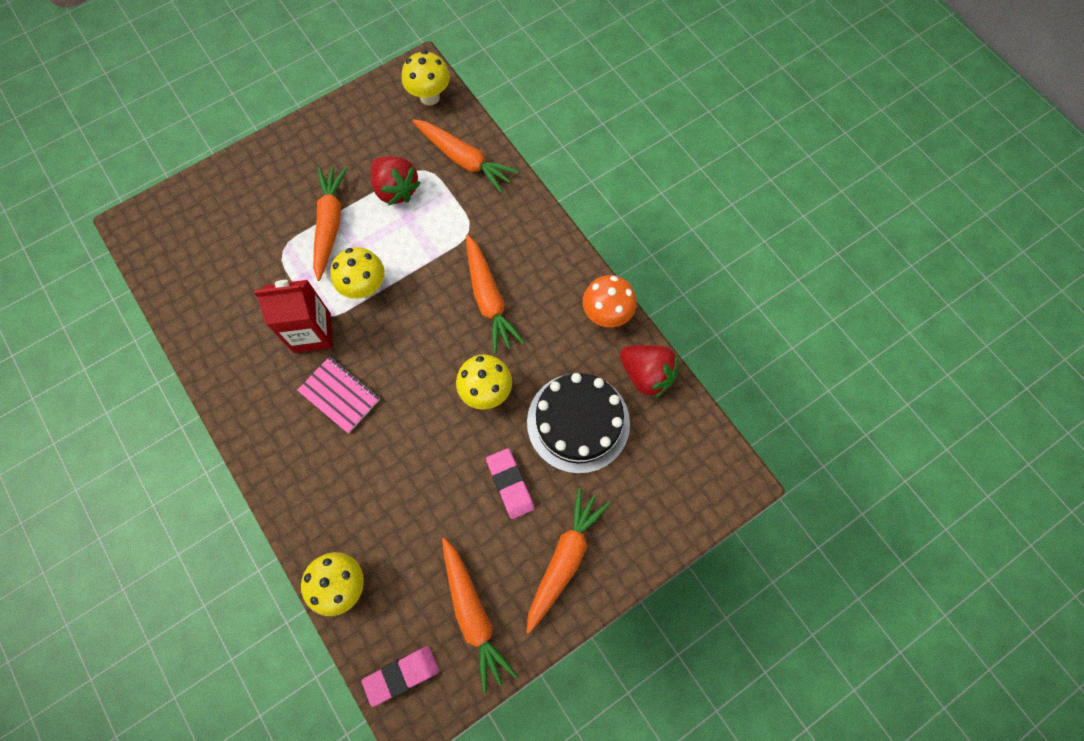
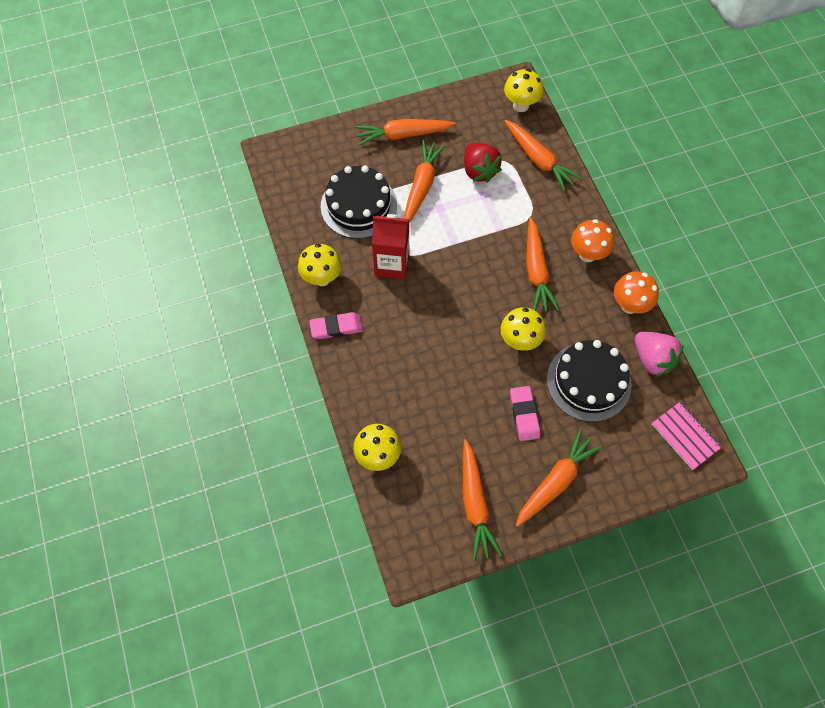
camera: 15 degrees right, 5 degrees down
(256, 267) = (358, 205): none -> black cake
(295, 165) = (403, 135): none -> orange carrot
(339, 395) = (404, 315): pink notebook -> pink notebook (685, 436)
(365, 287) = (440, 239): yellow mushroom -> yellow mushroom (322, 278)
(401, 675) = (410, 533): pink eraser -> pink eraser (336, 327)
(545, 263) = (587, 254): none -> orange mushroom
(646, 375) = (652, 359): red strawberry -> pink strawberry

